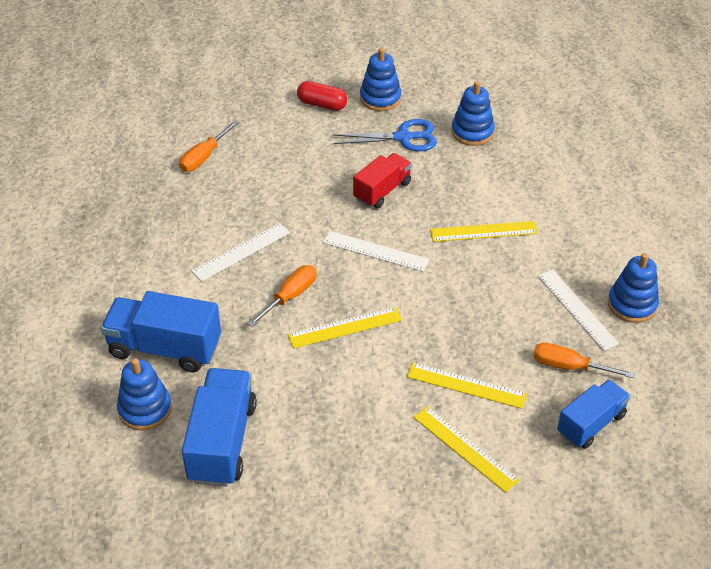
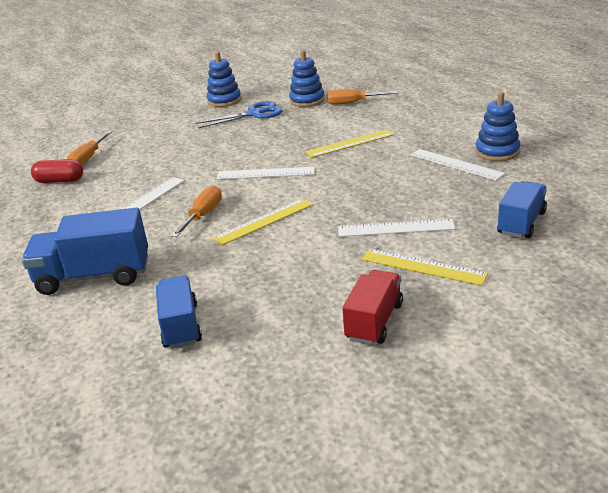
camera: 15 degrees left, 15 degrees down
(145, 409) = (88, 324): blue stacking toy -> none
(222, 442) = (181, 326): blue truck -> blue truck, size x0.65
(322, 104) = (178, 113): red capsule -> red capsule (60, 181)
(382, 191) = (252, 142): red truck -> red truck (374, 321)
(466, 385) = (395, 228): yellow ruler -> white ruler
(569, 367) = (475, 196): orange screwdriver -> orange screwdriver (353, 103)

